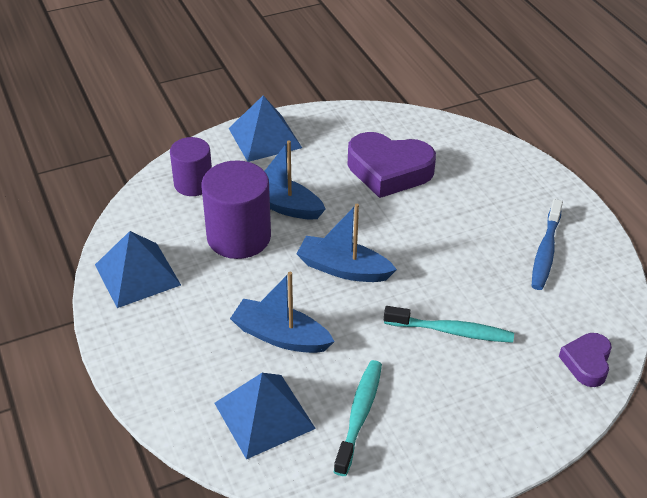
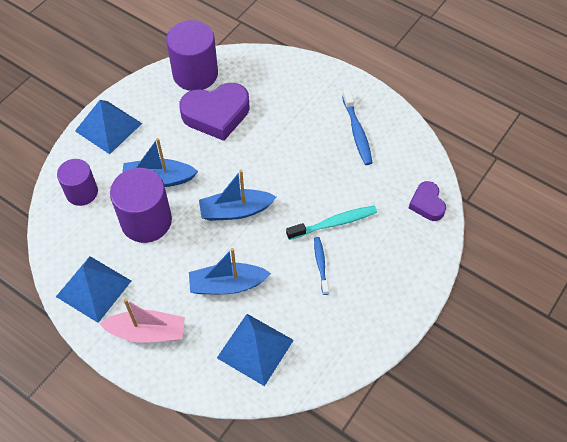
camera: 30 degrees left, 15 degrees up
(160, 341) = (147, 332): none -> pink boat
(359, 415) = (314, 315): turquoise toothbrush -> none
(393, 125) = (195, 74): none -> purple cylinder
(405, 366) = (321, 264): none -> blue toothbrush

